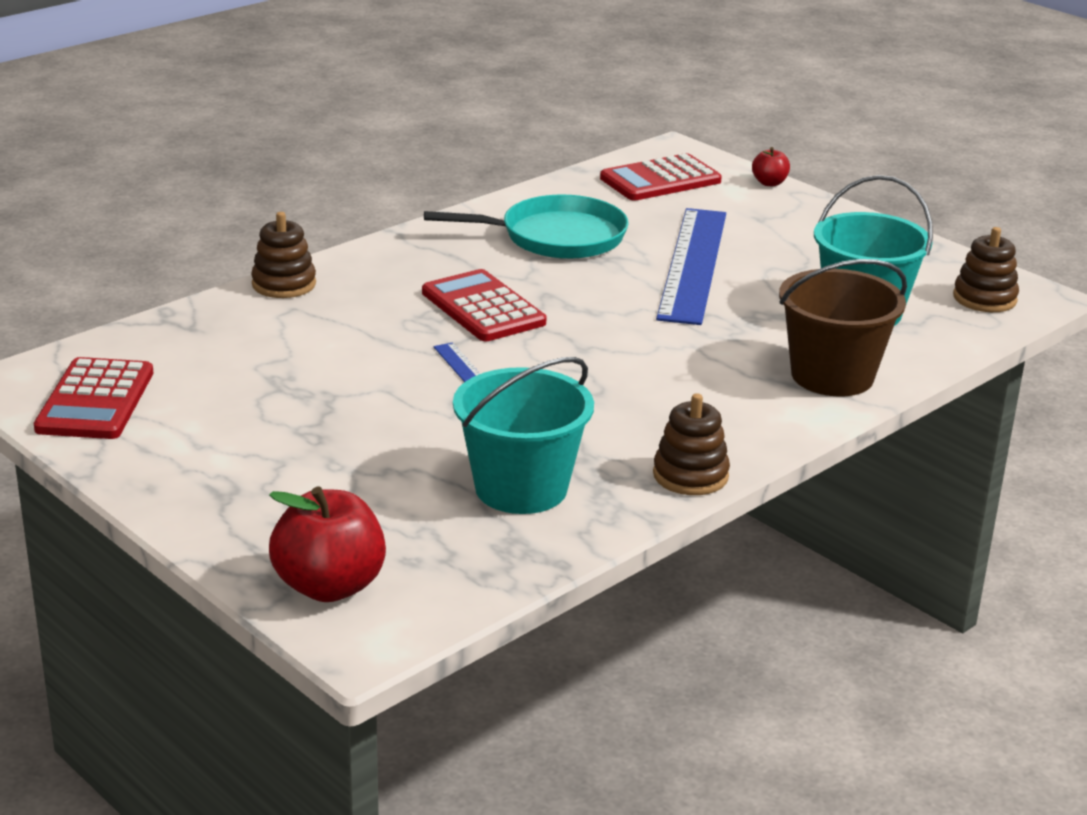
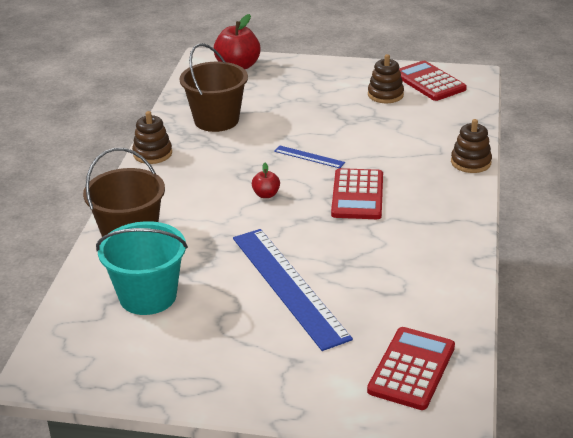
camera: 145 degrees right, 5 degrees up
(483, 308) = (357, 195): red calculator -> red calculator turned 75 degrees clockwise
(521, 488) = (216, 120): turquoise bucket -> brown bucket
(557, 237) = (396, 267): turquoise pan -> none
(769, 183) = (331, 414): red apple -> red apple (266, 195)
(984, 298) = (74, 352): brown stacking toy -> brown stacking toy (385, 95)

